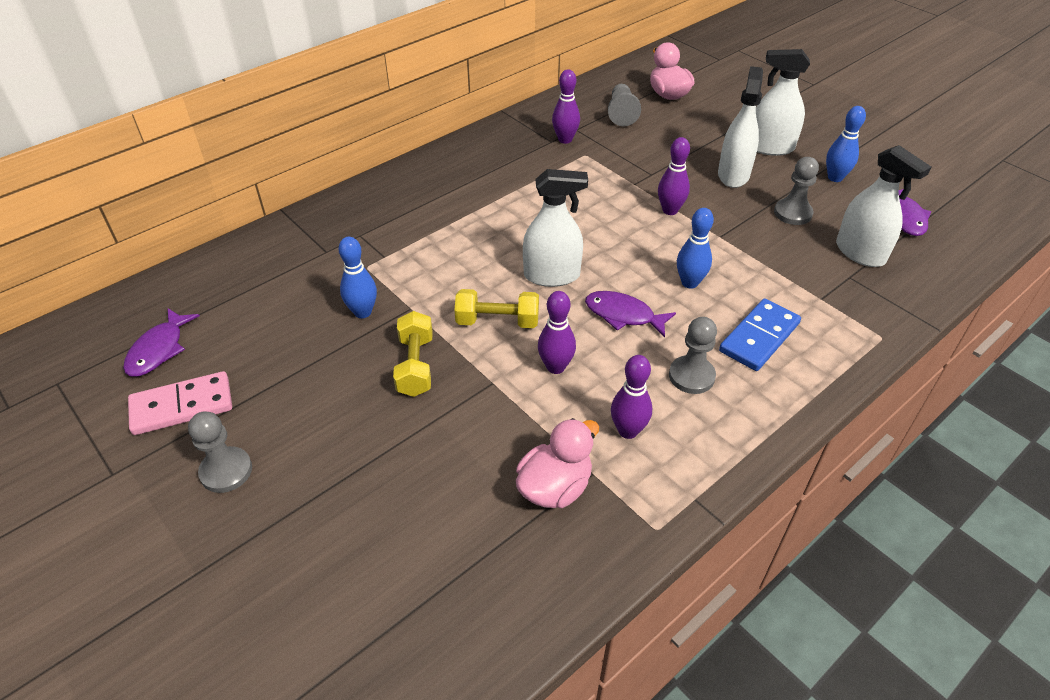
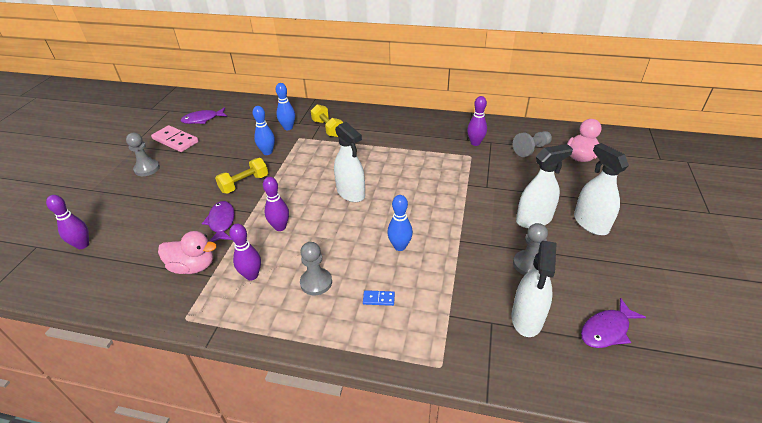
camera: 55 degrees right, 5 degrees down
(497, 321) = (297, 192): yellow dumbbell -> yellow dumbbell (328, 128)
(623, 315) = (344, 233): purple fish -> purple fish (221, 222)
(670, 210) = (460, 209): purple bowling pin -> purple bowling pin (82, 245)
(759, 337) = (378, 299): blue domino -> blue domino, size x0.47
(835, 178) = (602, 270): blue bowling pin -> blue bowling pin (288, 128)

